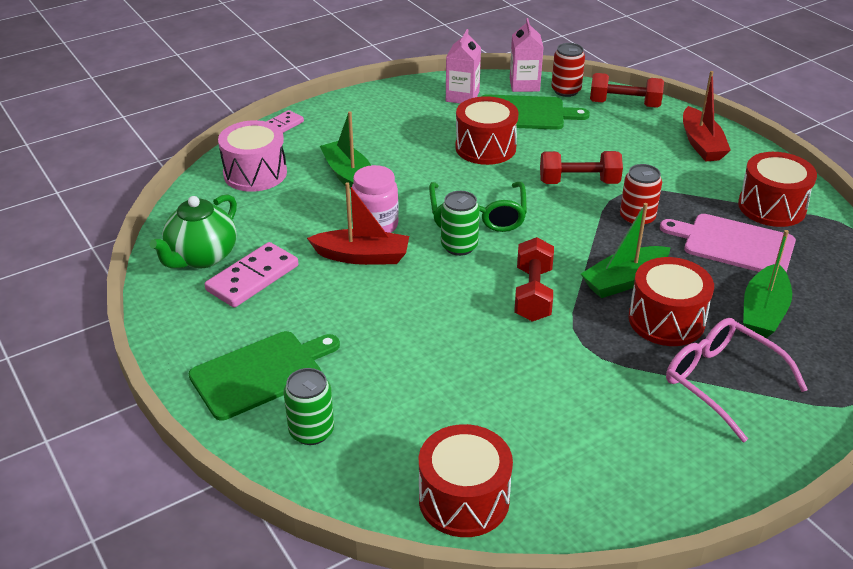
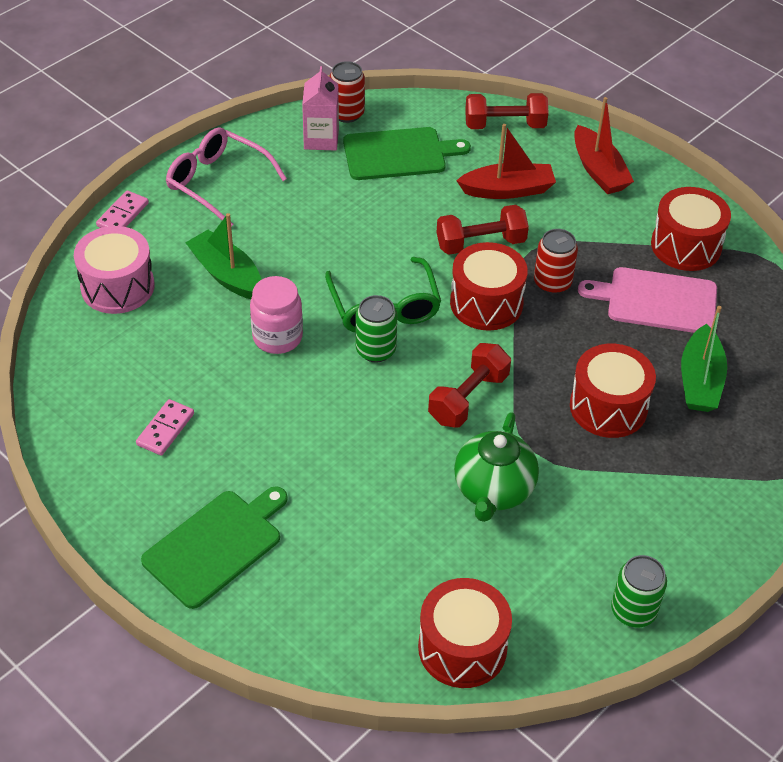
camera: 15 degrees left, 10 degrees up
(202, 257) = (98, 411): green teapot -> green teapot (493, 490)
(253, 278) = (165, 429): pink domino -> pink domino, size x0.64
(311, 431) = (291, 603): green can -> green can (633, 611)
(362, 256) = (275, 381): red boat -> red boat (507, 190)
(485, 147) = (367, 210): red drum -> red drum (486, 303)
(524, 85) = (387, 111): pink carton -> none
(533, 294) = (468, 398): red dumbbell -> red dumbbell turned 45 degrees clockwise
(566, 90) = (436, 114): red can -> red can (347, 113)
(624, 281) = (556, 365): green boat -> none
(721, 382) = (675, 470): pink glasses -> pink glasses (217, 182)

